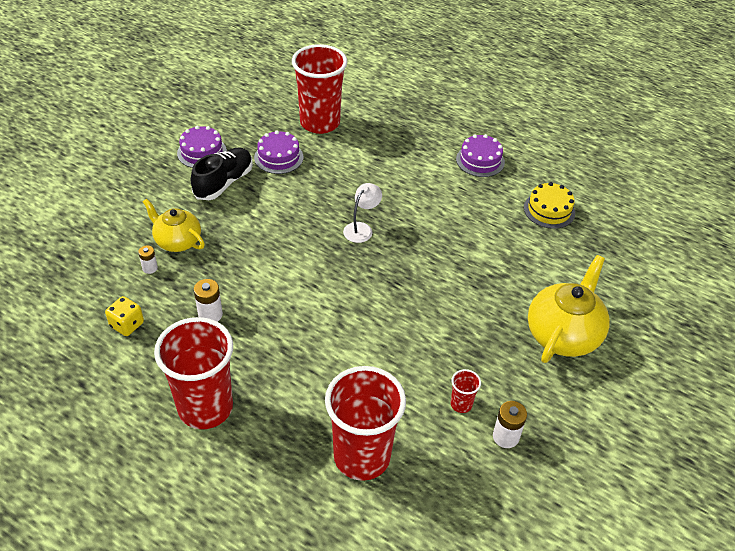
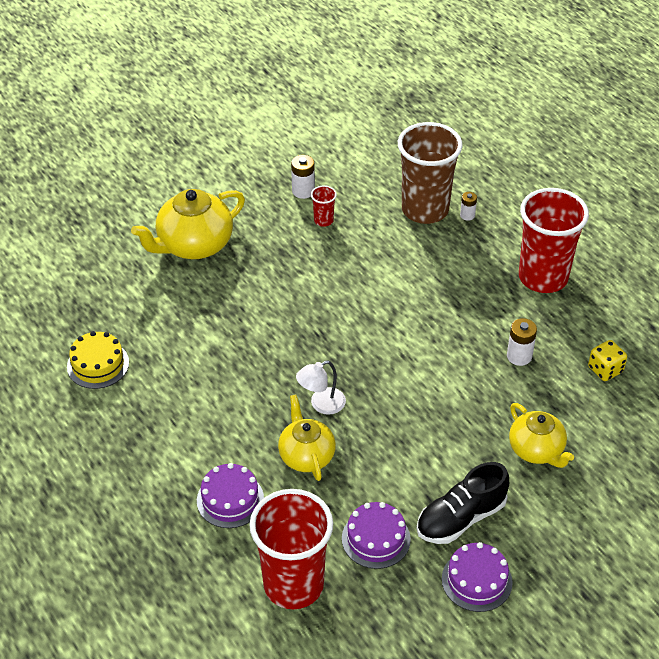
camera: 155 degrees left, 0 degrees up
(150, 268) = (573, 425): white battery -> white battery (467, 215)
(353, 192) = (306, 456): none -> yellow teapot
(362, 456) = (425, 210): red cup -> brown cup
(480, 160) = (122, 453): purple cake -> purple cake (230, 499)

